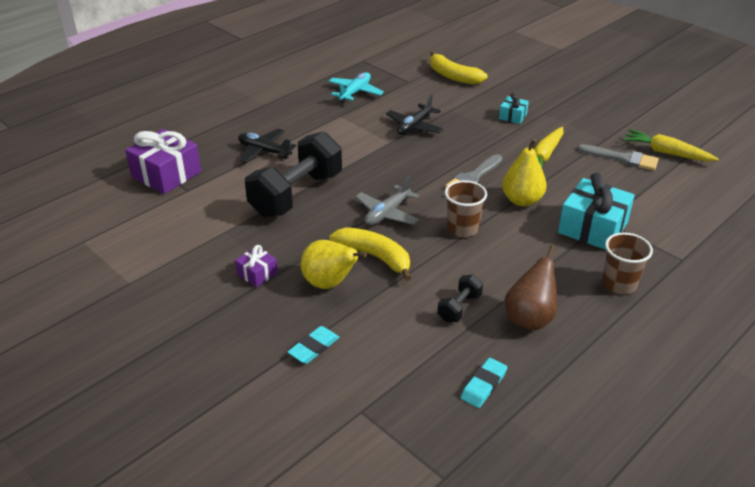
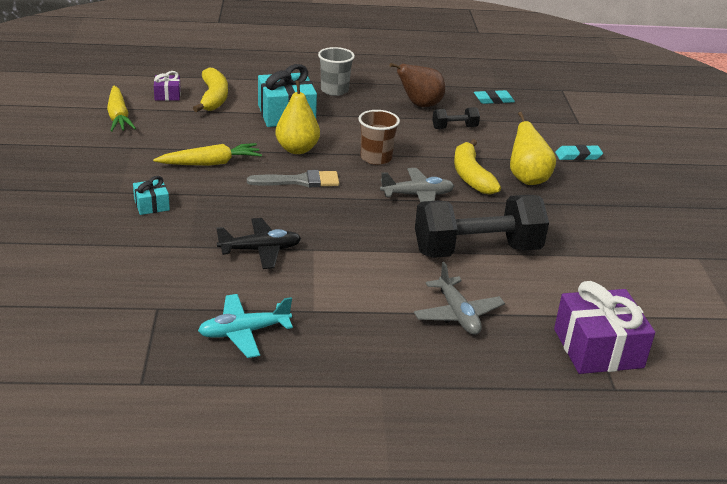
camera: 140 degrees left, 5 degrees down
(257, 273) = (578, 211): purple gift -> purple gift (167, 95)
(264, 151) = (457, 314): black plane -> grey plane
(453, 76) = (97, 283): yellow banana -> yellow banana (213, 98)
(619, 284) = (334, 90): brown cup -> grey cup
(622, 158) = (158, 130): grey brush -> none

